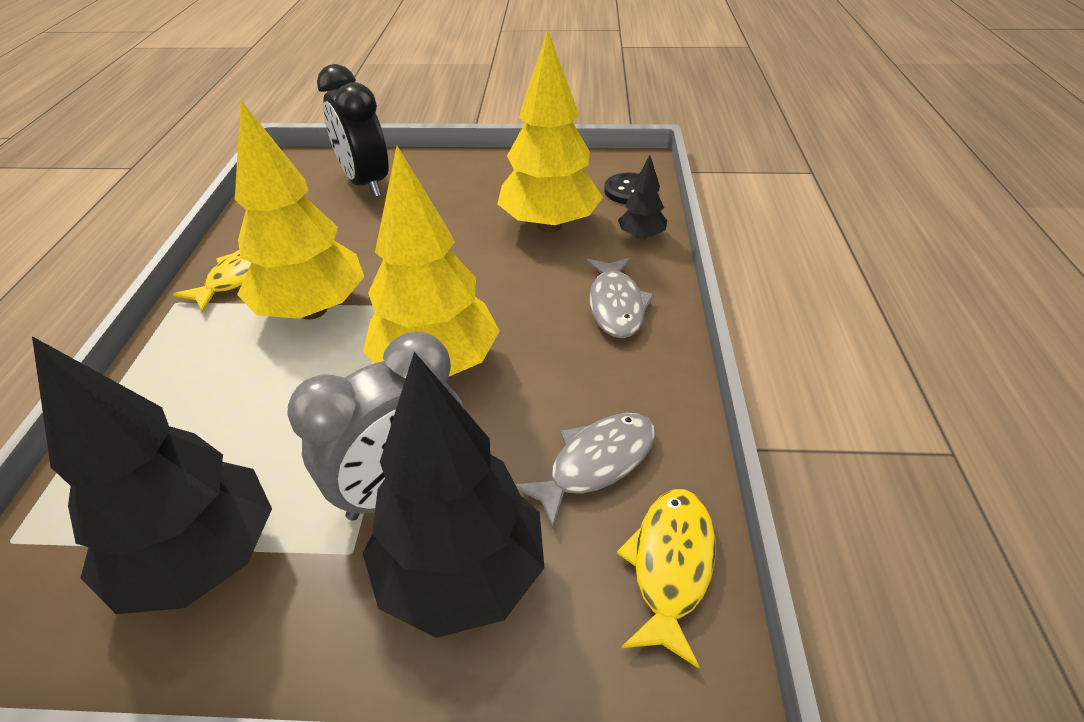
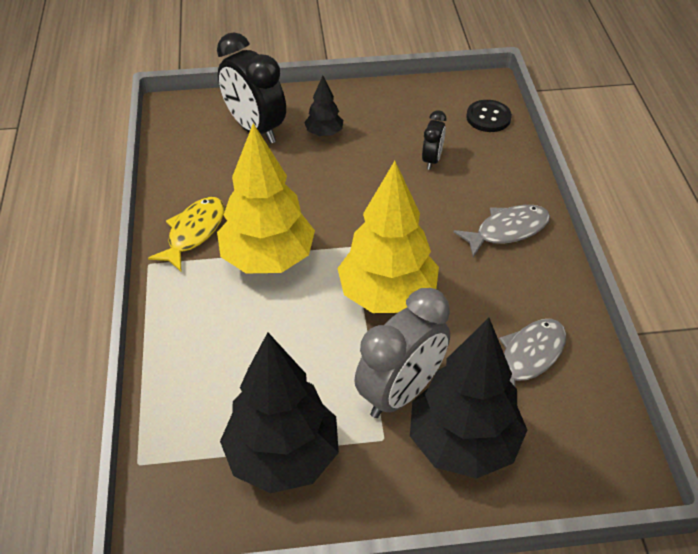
camera: 10 degrees left, 5 degrees up
(549, 226) = (432, 159): yellow tree -> black clock
(616, 305) = (507, 230): grey fish -> grey fish turned 105 degrees counterclockwise
(641, 236) = (509, 163): black tree -> black tree (324, 133)
(670, 565) = (595, 419): yellow fish -> none

